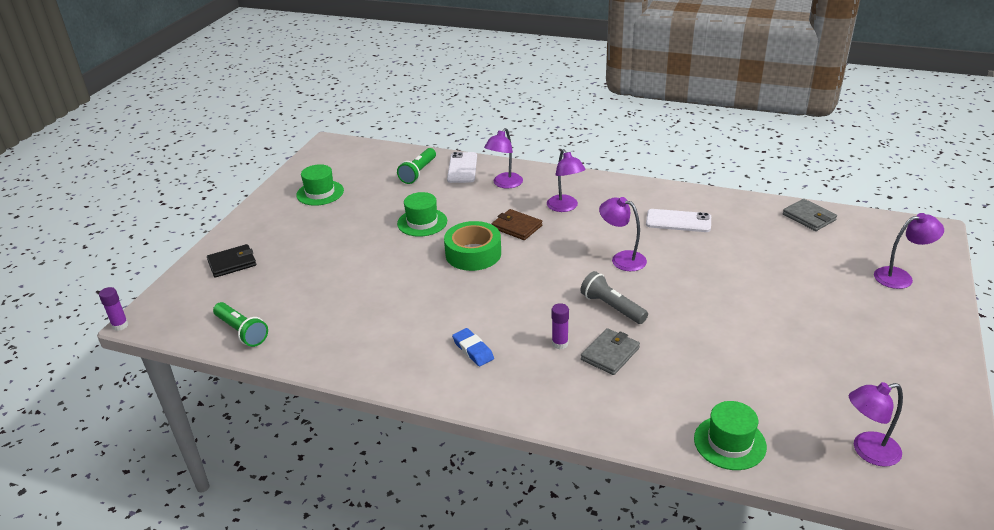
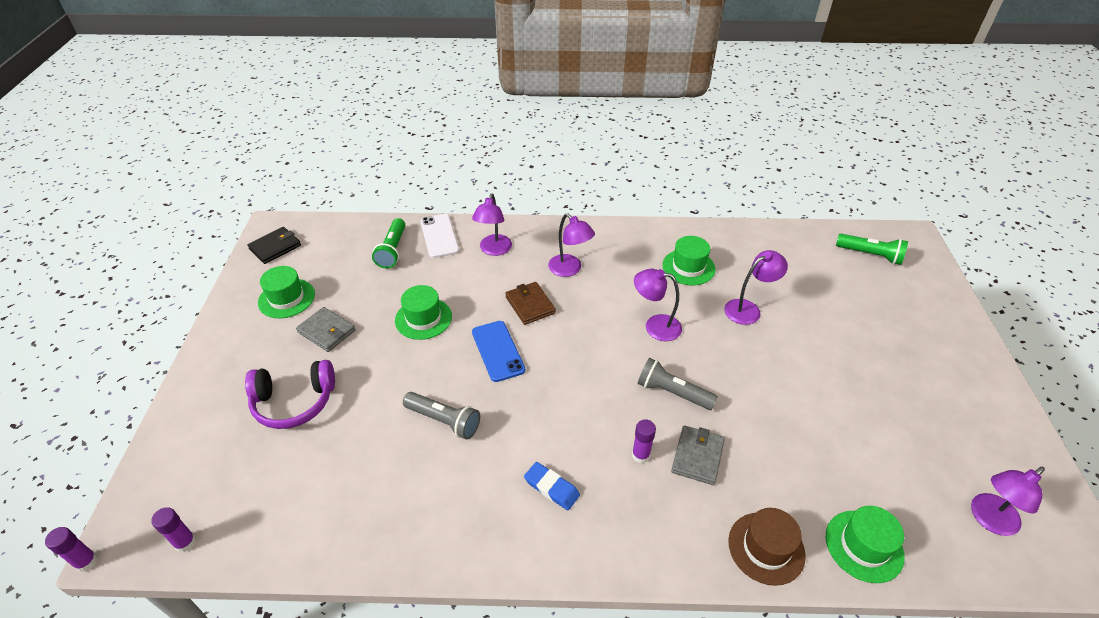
camera: 20 degrees left, 10 degrees up
(188, 328) = (185, 543): none -> purple glue stick
(232, 263) = (210, 425): black wallet -> black wallet (275, 247)
(242, 331) = (260, 530): green flashlight -> green flashlight (870, 255)
(297, 260) = (294, 402): none -> purple headphones
(407, 291) = (444, 420): none -> grey flashlight
(473, 254) = (497, 351): green tape -> blue phone
(517, 227) = (530, 305): brown wallet -> brown wallet turned 45 degrees clockwise
(637, 425) = (766, 548): none -> brown hat
(678, 221) = (688, 267): white phone -> green hat
(809, 217) = (804, 240): grey wallet -> grey wallet (327, 331)
(900, 277) = (913, 296): purple lamp -> purple lamp (748, 309)

